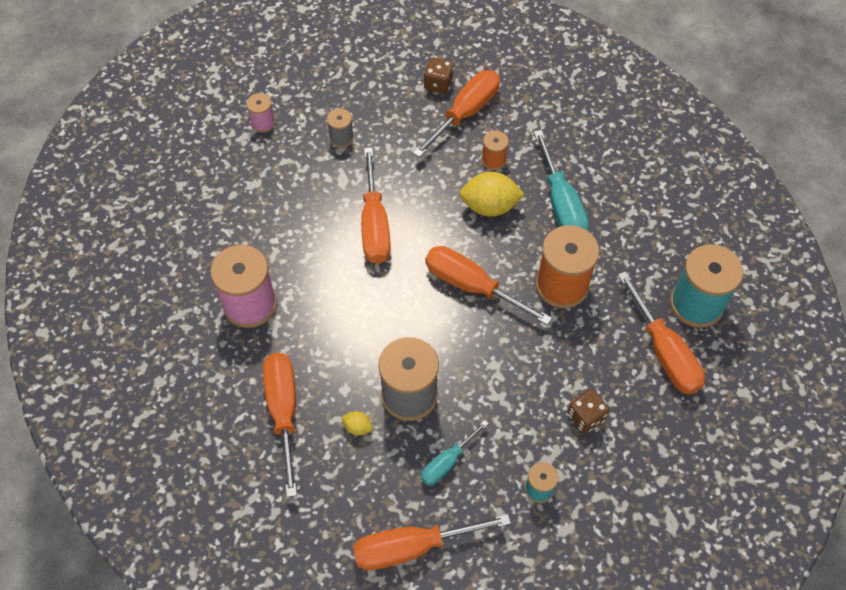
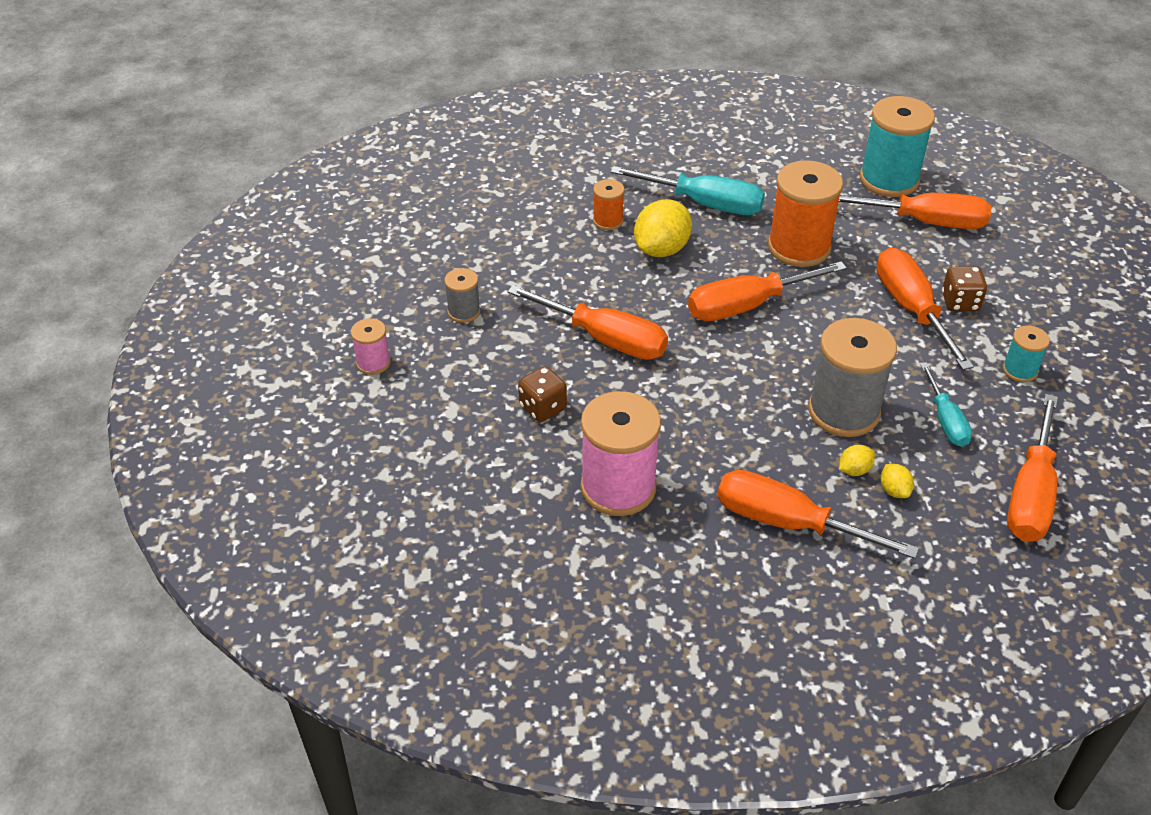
camera: 55 degrees left, 15 degrees down
(355, 460) = (894, 490): none -> yellow lemon
(438, 84) = (471, 212): brown dice -> brown dice (542, 407)
(465, 113) = (529, 212): orange screwdriver -> orange screwdriver (911, 309)

